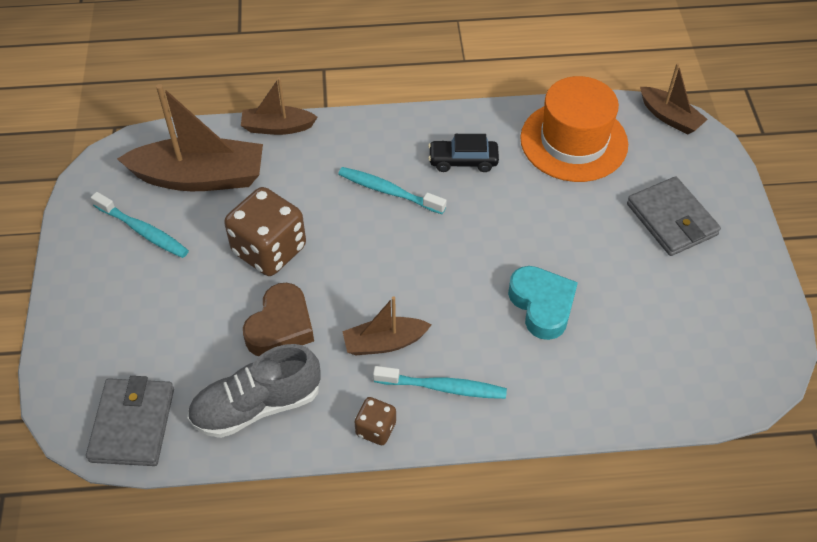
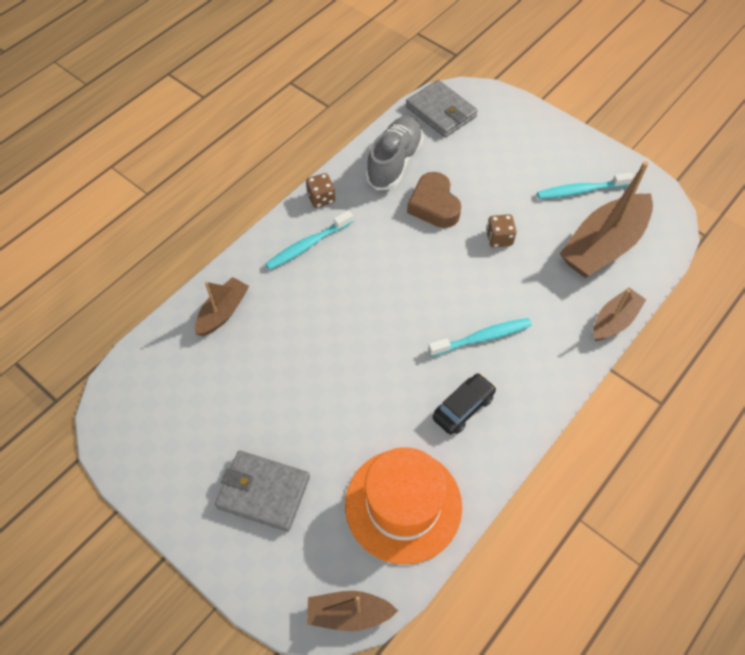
camera: 135 degrees right, 5 degrees up
(269, 250) = (499, 238): brown dice -> brown dice, size x0.51
(384, 343) = (367, 242): brown boat -> brown boat (223, 312)
(542, 305) = (297, 341): turquoise heart -> none

